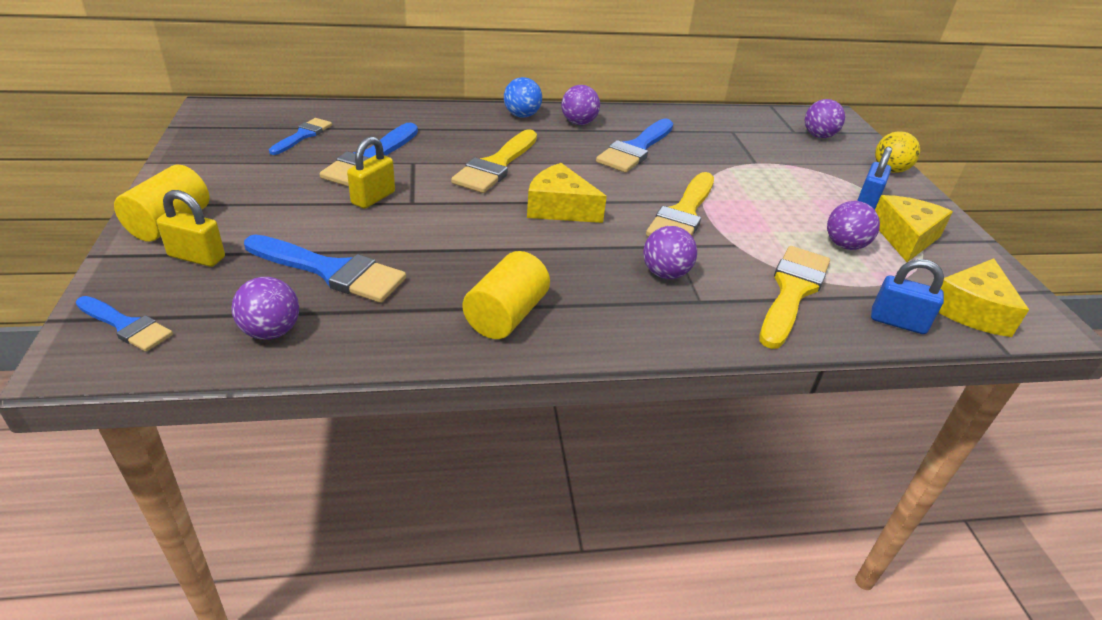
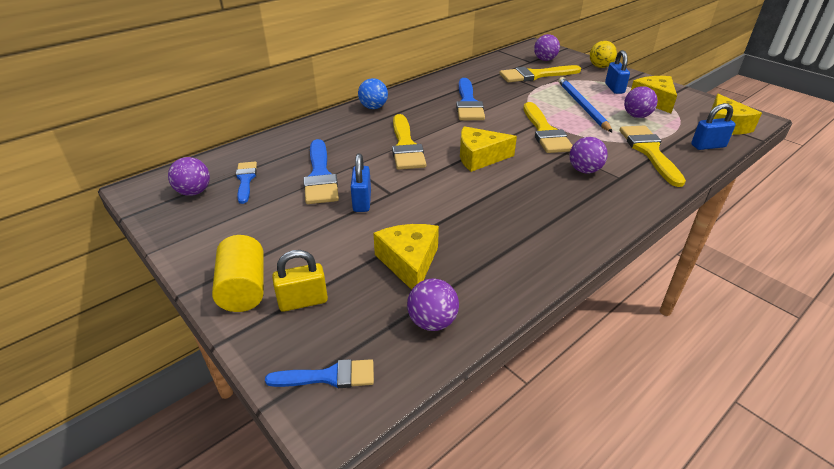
camera: 30 degrees left, 0 degrees up
(331, 271) = (409, 262): blue brush -> yellow cheese
(373, 198) = (362, 201): yellow padlock -> blue padlock
(506, 315) = (545, 236): yellow cylinder -> none
(578, 123) = (414, 99): purple ball -> purple ball (194, 192)
(775, 149) = (535, 75): none -> yellow brush
(783, 205) = (582, 106): none -> blue pencil

